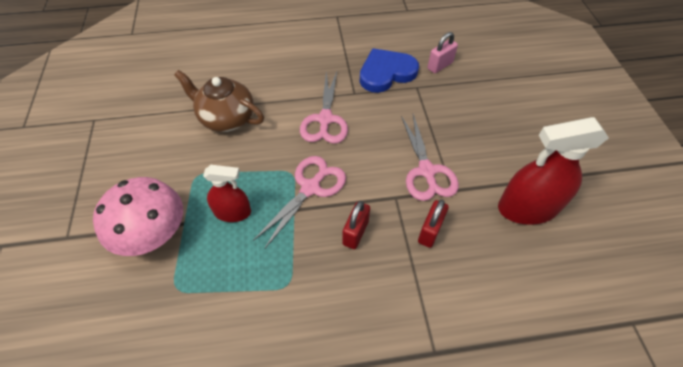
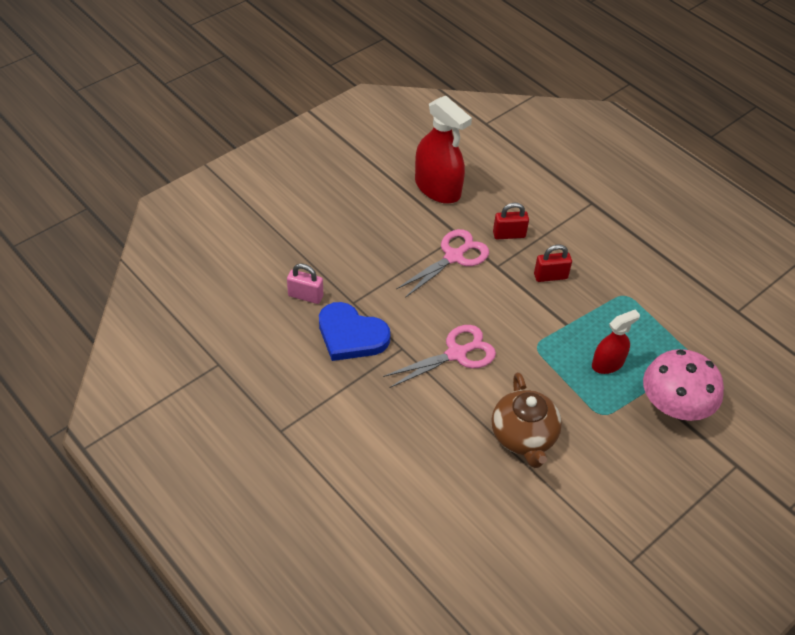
camera: 125 degrees left, 5 degrees down
(232, 212) = (607, 363): red spray bottle -> red spray bottle turned 90 degrees clockwise
(310, 188) = (538, 324): pink scissors -> none

